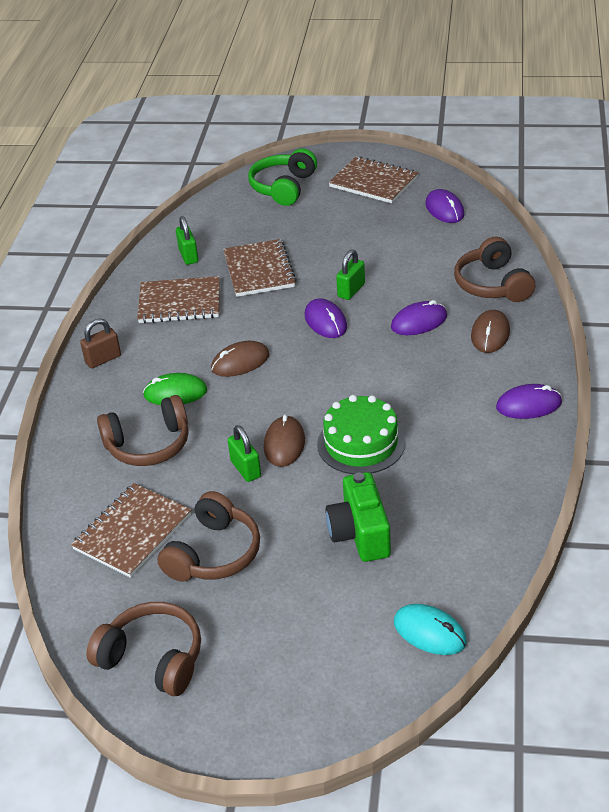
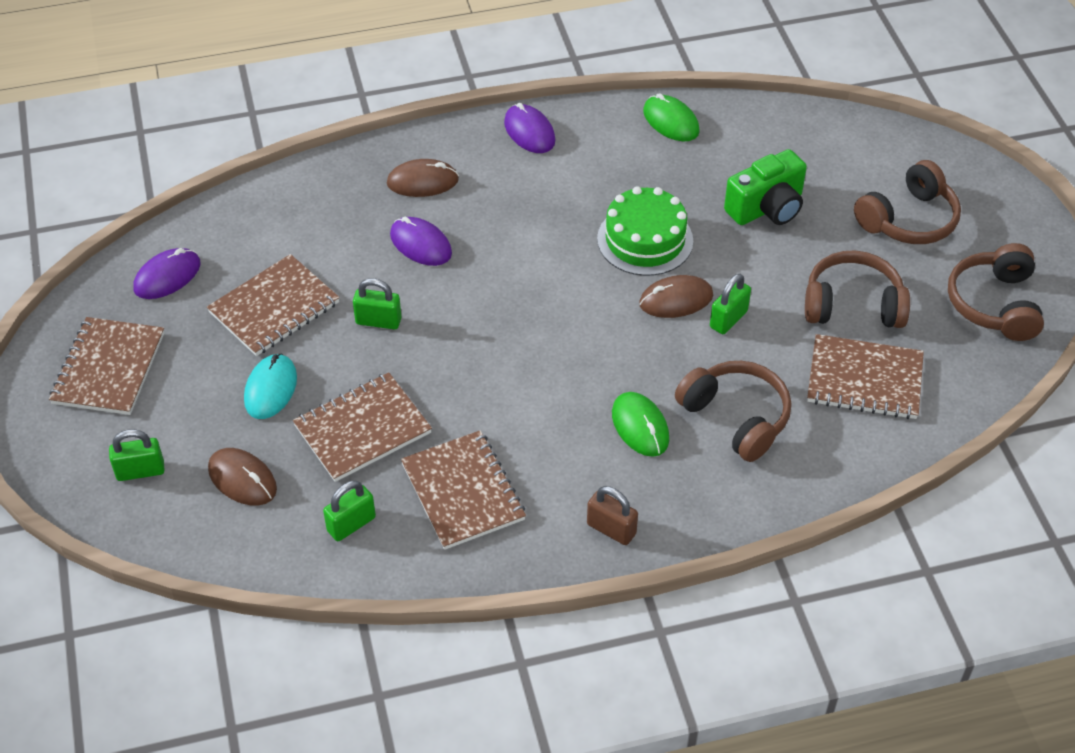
camera: 115 degrees left, 10 degrees up
(240, 362) = (558, 384): brown mouse -> brown mouse (242, 479)
(283, 187) = (140, 471): green headphones -> green padlock
(325, 321) = (450, 327): purple mouse -> none
(390, 248) = (274, 308): none -> brown notebook
(429, 632) = (849, 137): turquoise mouse -> turquoise mouse (270, 389)
(492, 284) = (326, 198): brown headphones -> brown headphones (908, 220)
(508, 501) = (671, 121): none -> green mouse

